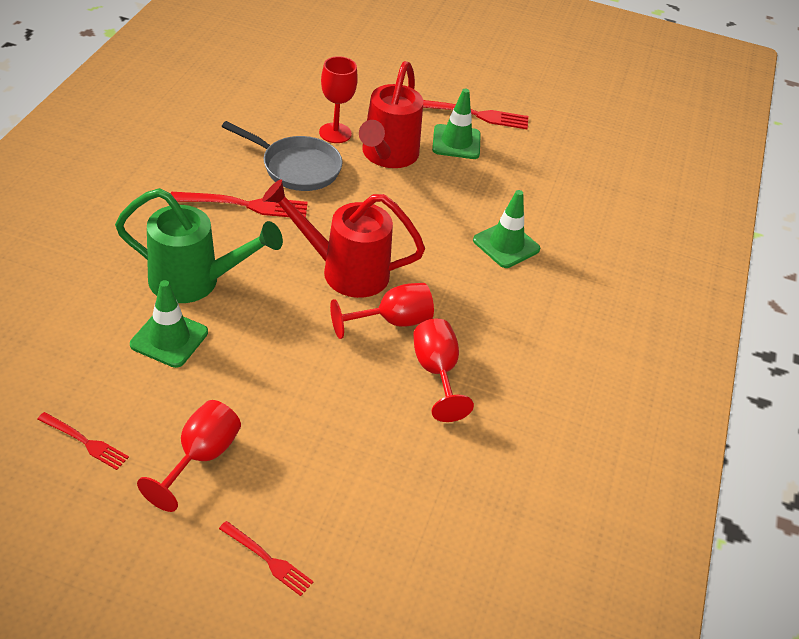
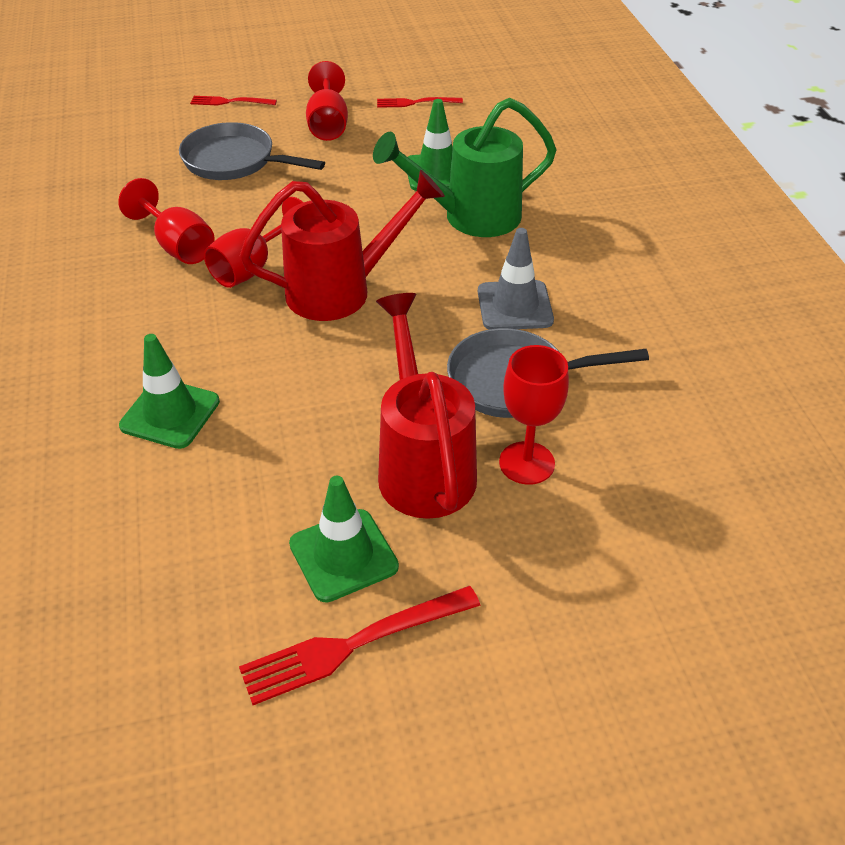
camera: 155 degrees right, 0 degrees up
(246, 205) = (514, 306): red fork -> grey traffic cone
(328, 452) = (234, 161): none -> grey pan

